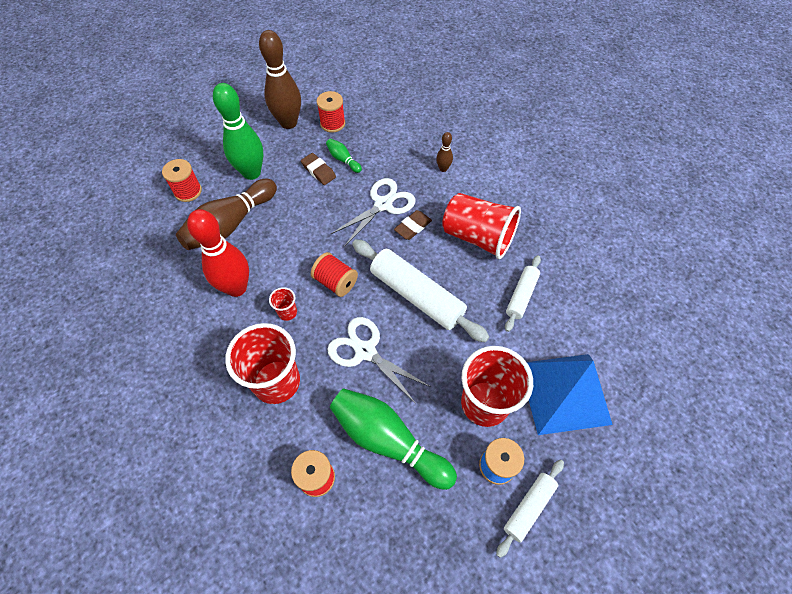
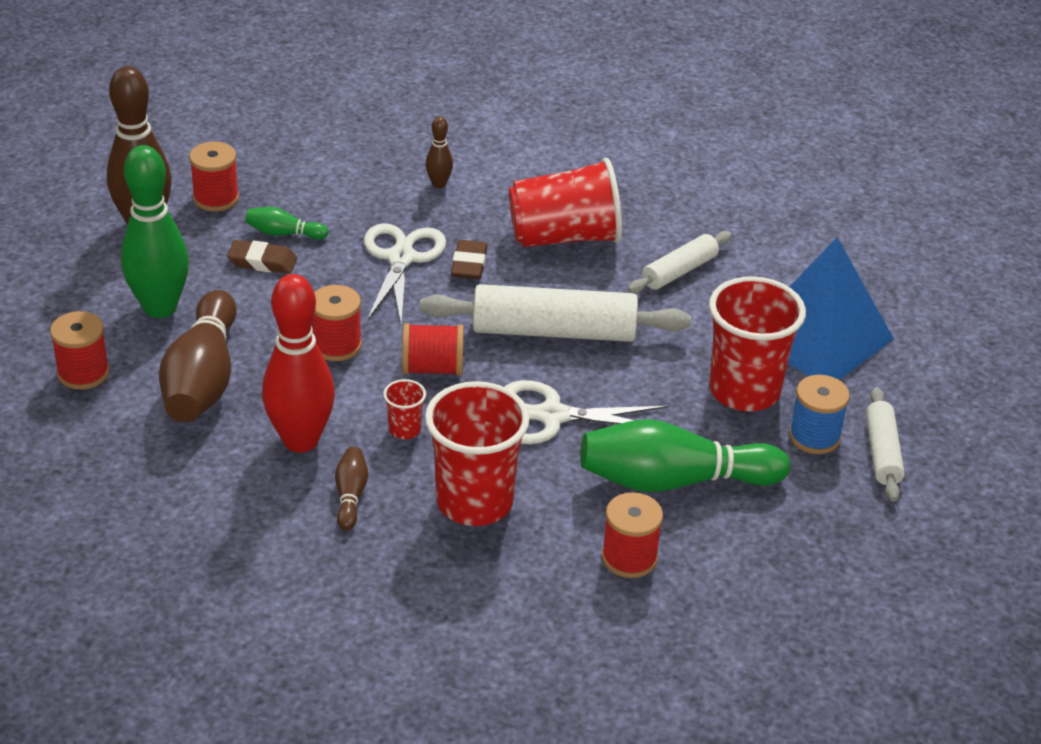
camera: 40 degrees left, 20 degrees down
(226, 337) = (350, 496): none -> brown bowling pin
(305, 240) = (336, 345): none -> red spool
(521, 296) = (679, 271): white rolling pin -> white rolling pin turned 60 degrees clockwise

